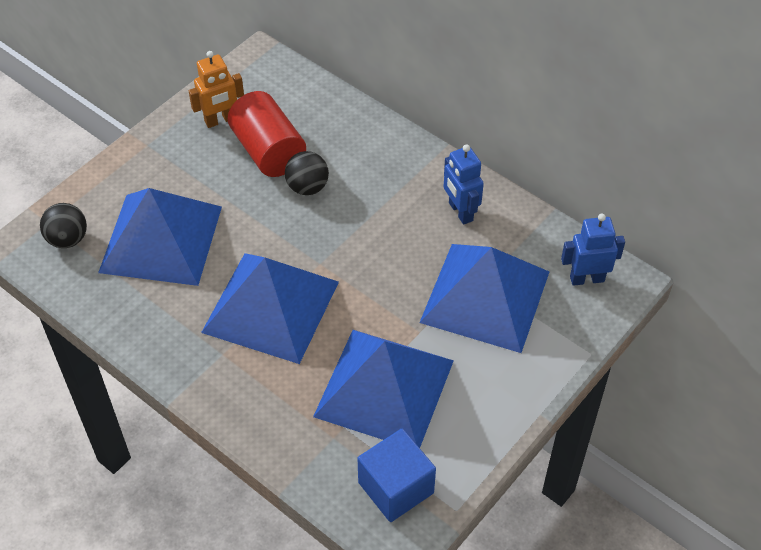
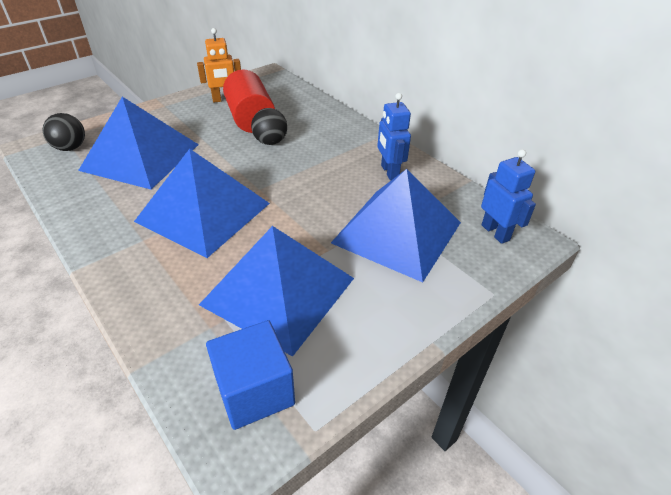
camera: 10 degrees right, 10 degrees down
(587, 279) = (495, 232): blue robot -> blue robot turned 60 degrees clockwise

